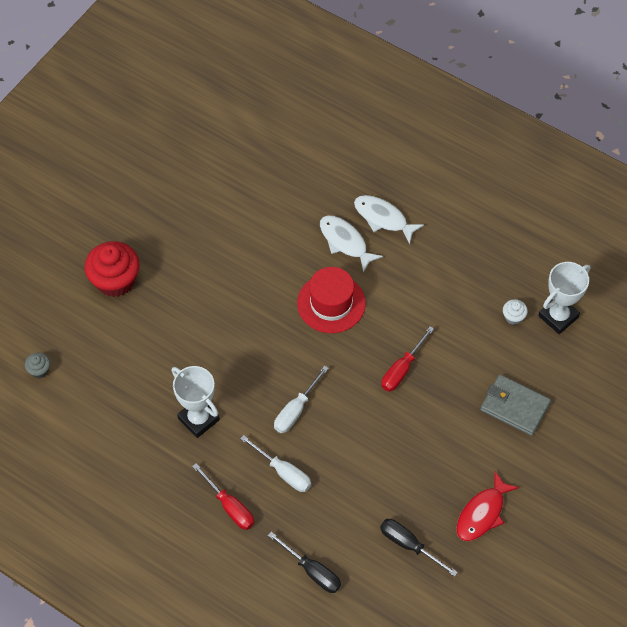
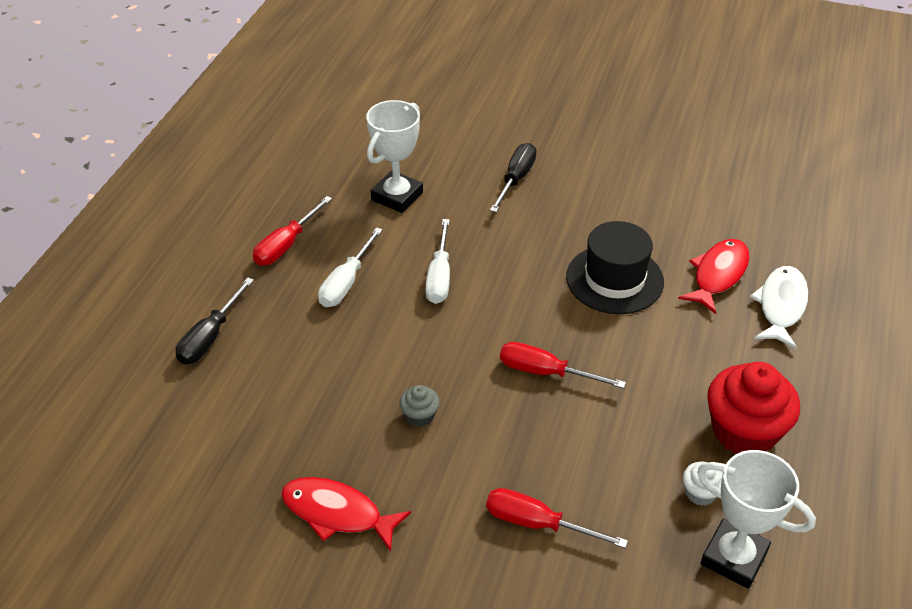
camera: 75 degrees right, 15 degrees down
(39, 370) = (415, 73): grey cupcake -> grey cupcake (420, 416)
(115, 280) = (551, 99): red cupcake -> red cupcake (744, 431)
(296, 410) = (439, 277): white screwdriver -> white screwdriver turned 105 degrees counterclockwise
(331, 303) = (614, 279): red hat -> black hat
(345, 242) = (718, 275): white fish -> red fish
(409, 545) = (266, 432): black screwdriver -> black screwdriver (516, 179)
(514, 407) = (537, 524): grey wallet -> red screwdriver

